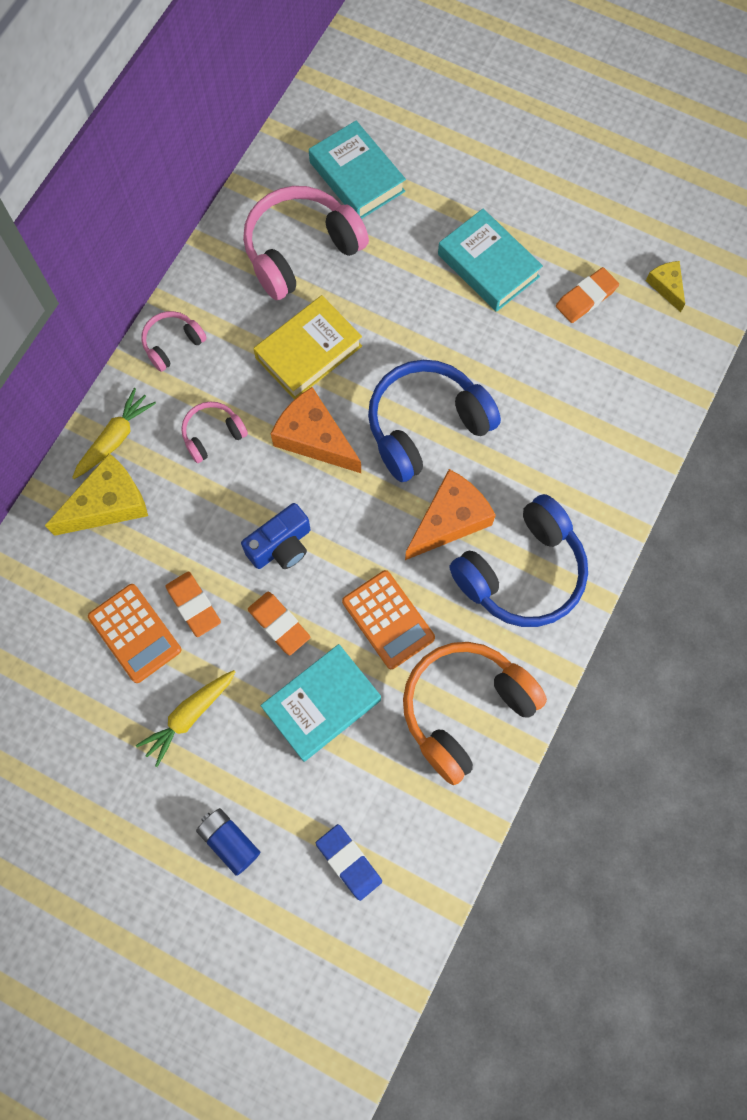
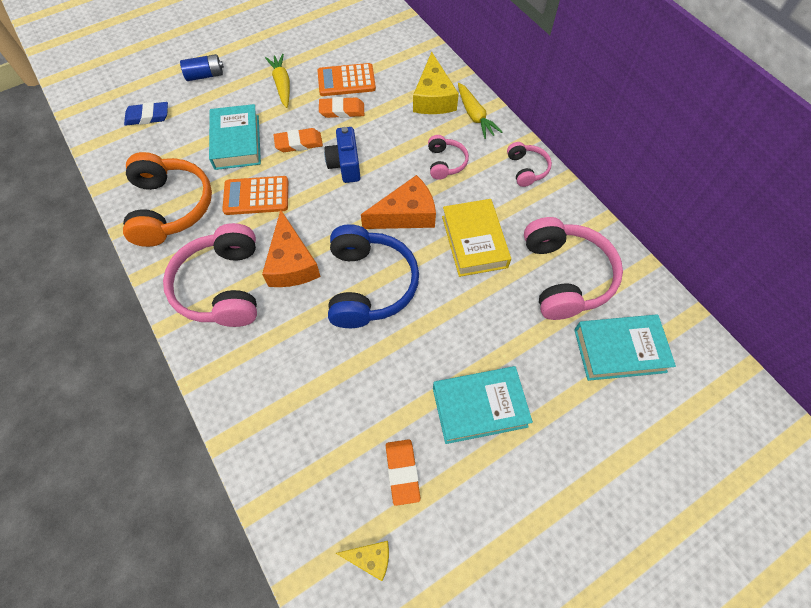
camera: 120 degrees right, 10 degrees down
(522, 572) = (222, 286): blue headphones -> pink headphones

